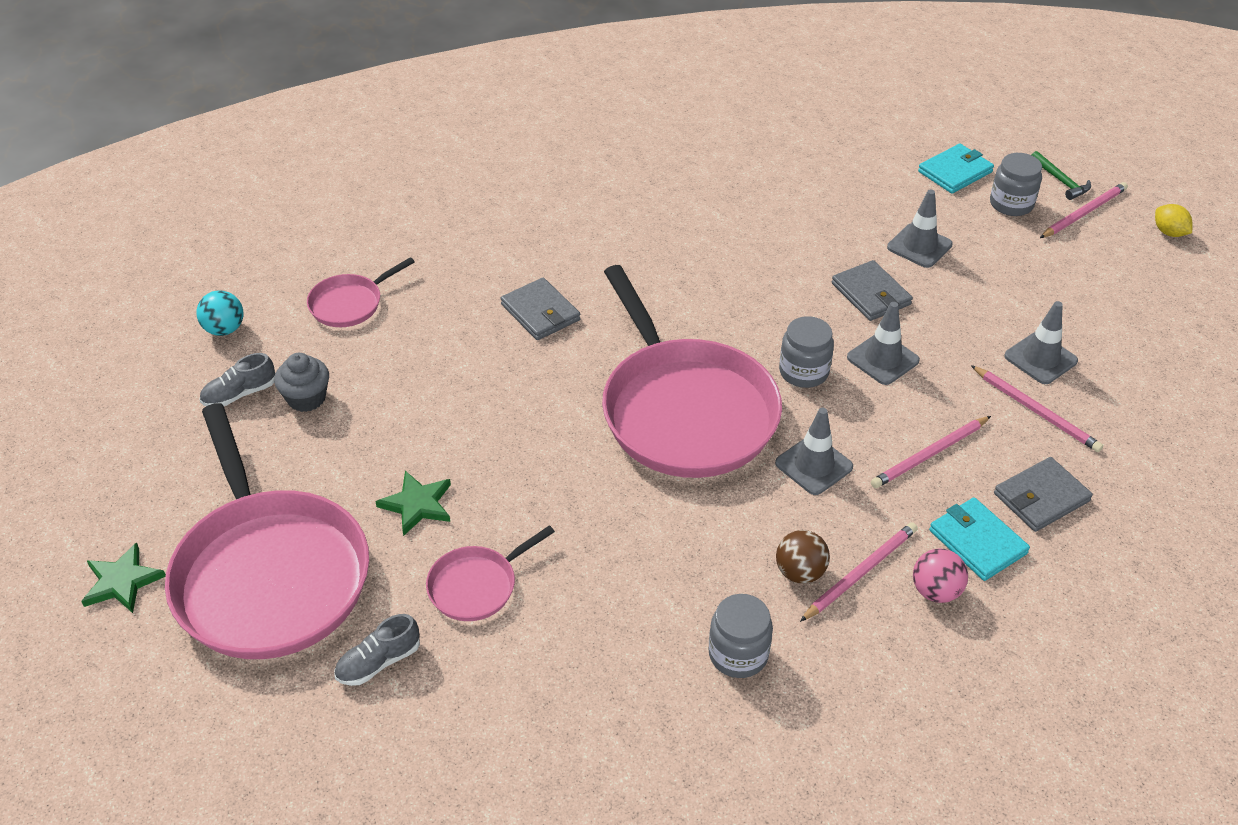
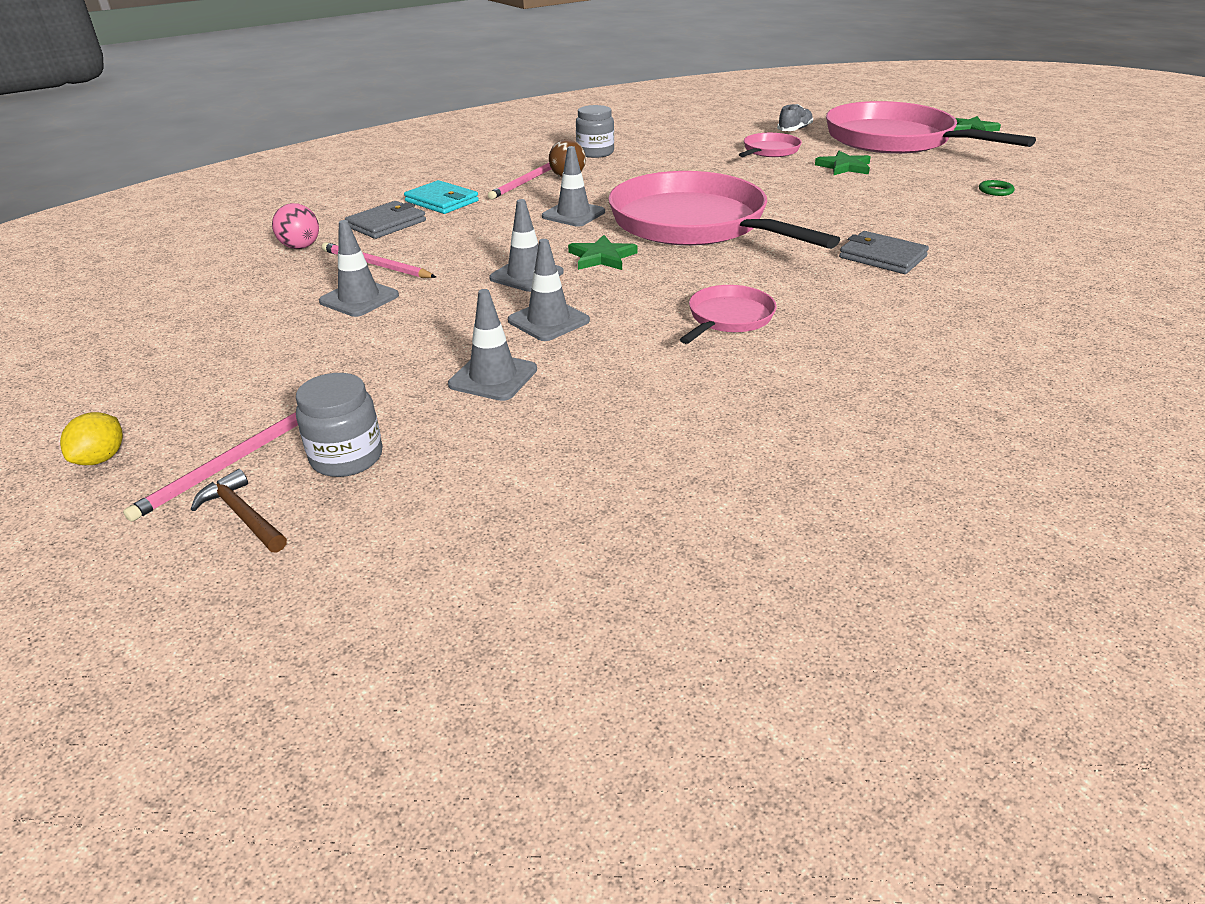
camera: 165 degrees right, 10 degrees down
(224, 329) = (1130, 210): turquoise ball -> none
(240, 394) = (1047, 186): grey shoe -> none
(306, 398) = (995, 191): grey cupcake -> green ring
(349, 304) = (1061, 237): pink pan -> pink pan (728, 318)
(803, 372) = (602, 257): grey jar -> green star
(871, 294) = (548, 321): grey wallet -> grey traffic cone
(929, 454) = (478, 230): pink pencil -> none
(935, 591) = (473, 182): pink ball -> pink ball (300, 247)
(955, 172) = (434, 496): turquoise wallet -> none
(1061, 181) = (243, 515): green hammer -> brown hammer
(1169, 232) = (101, 458): yellow lemon -> yellow lemon turned 60 degrees clockwise

